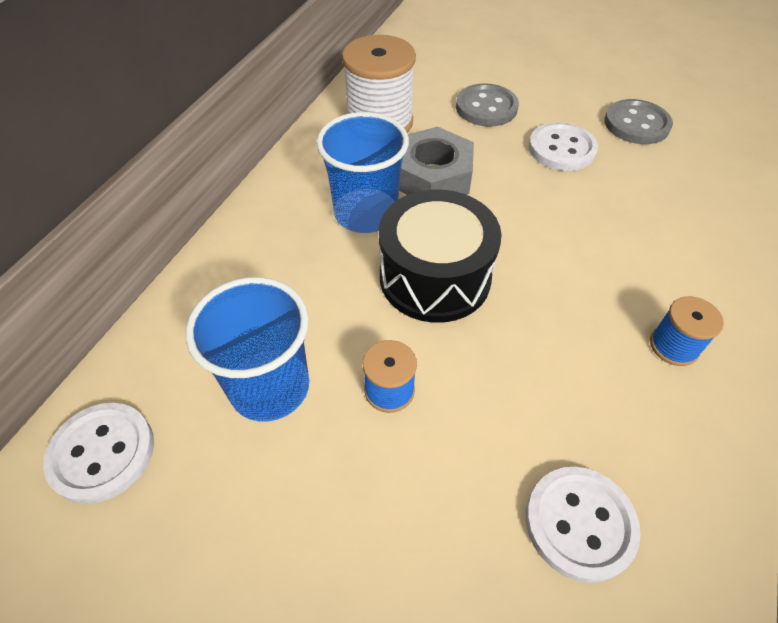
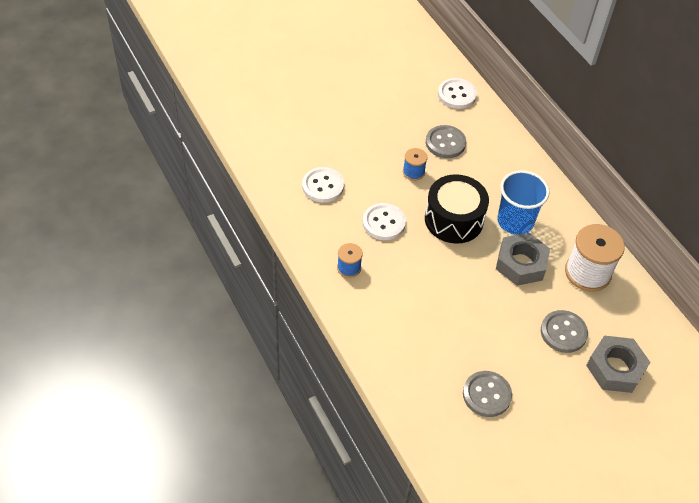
camera: 125 degrees right, 0 degrees up
(270, 387) = (445, 143): blue cup -> grey button
(482, 64) = (615, 368): none -> grey nut
(561, 149) = (496, 336): white button -> white button (384, 223)

